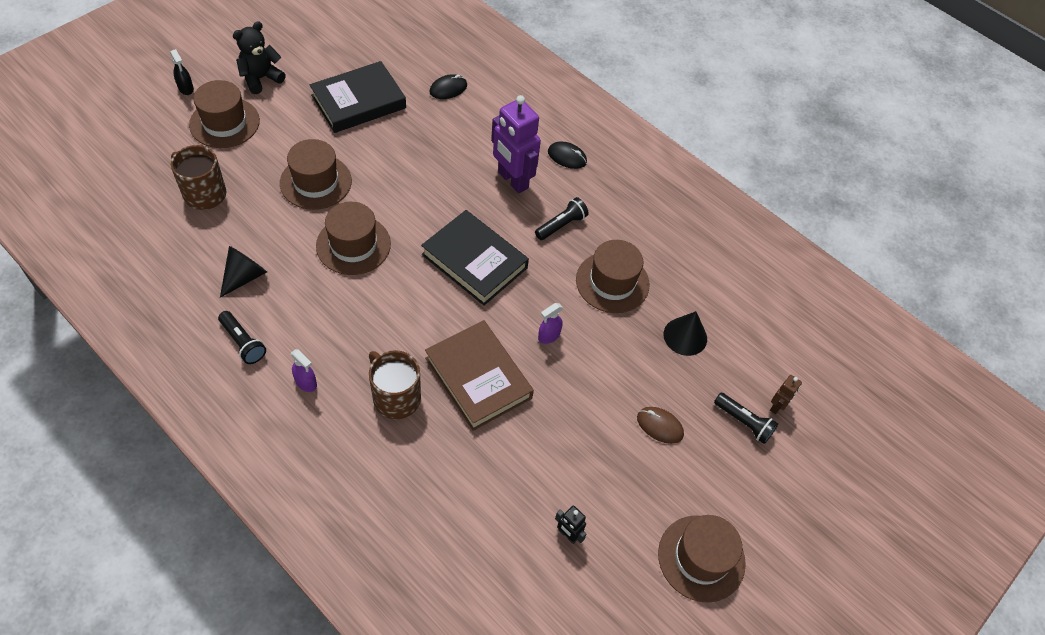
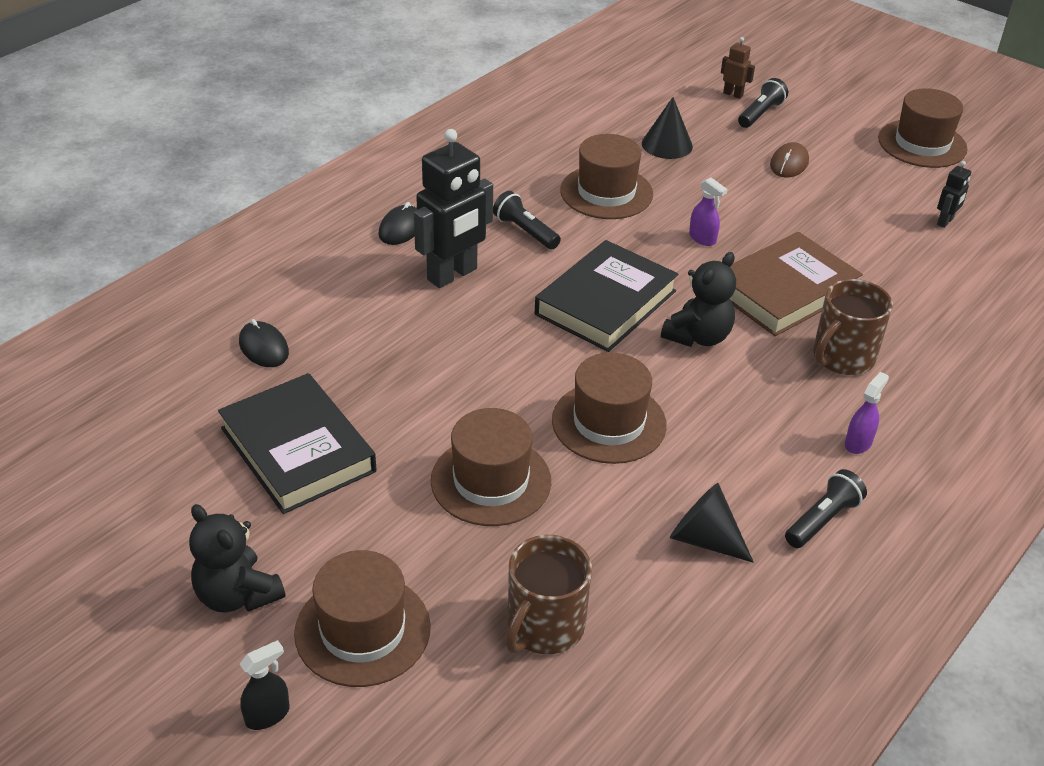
camera: 90 degrees left, 15 degrees down
(431, 310) = (698, 336): none -> black teddy bear
(512, 180) = (452, 275): purple robot -> black robot

